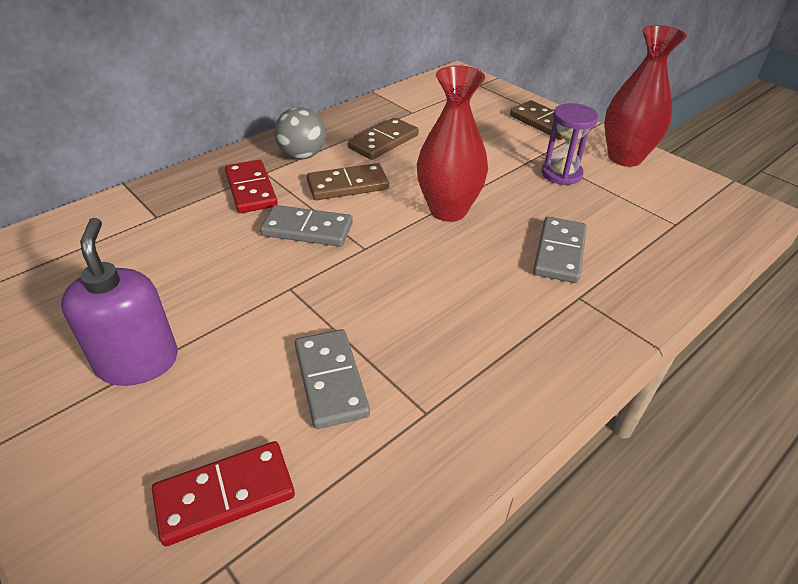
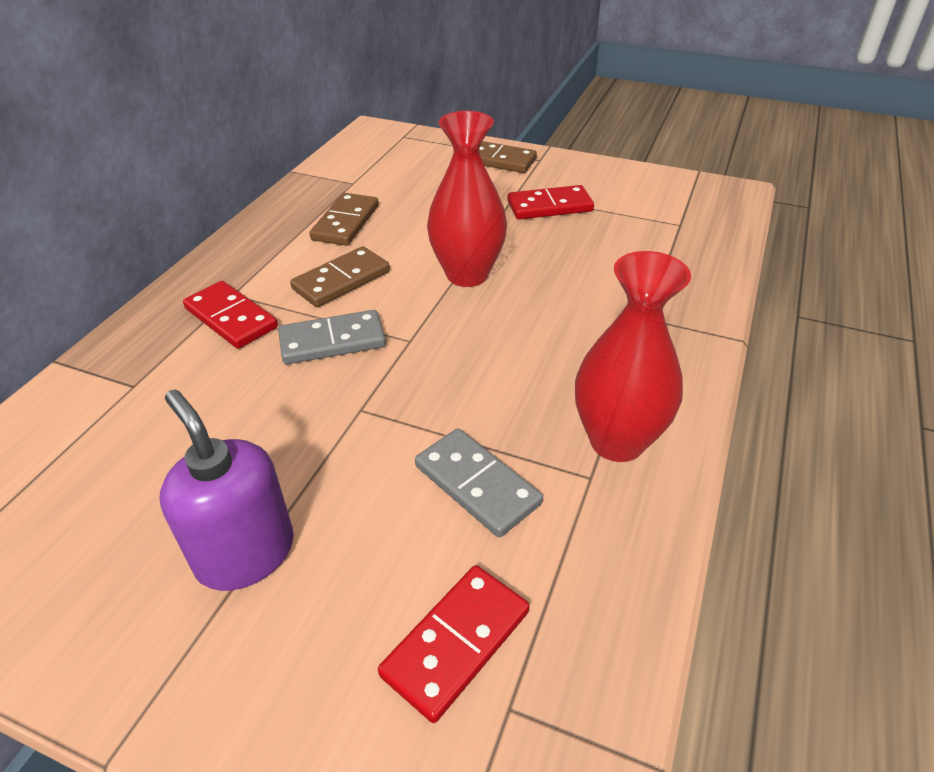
camera: 25 degrees left, 0 degrees up
(302, 155) = (263, 263): grey ball -> none
(559, 252) = (601, 282): grey domino -> none
(561, 174) = (549, 206): purple hourglass -> red domino
(625, 157) = (595, 174): red vase -> red vase (617, 441)

